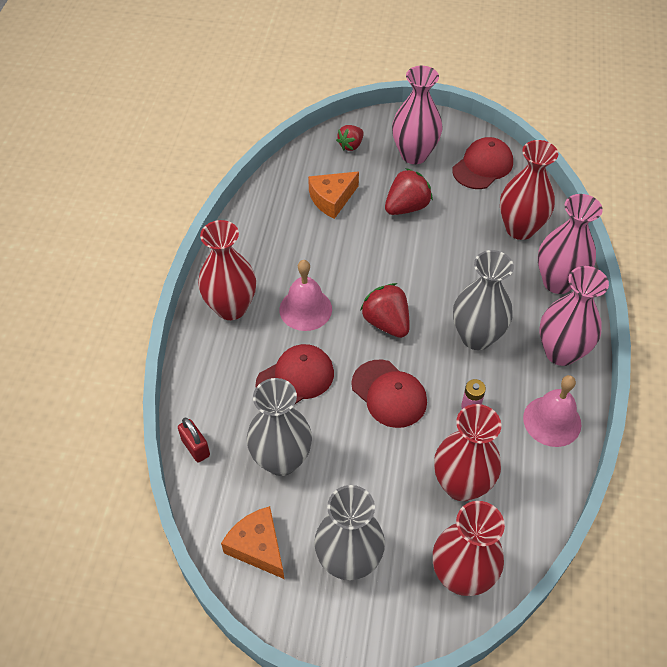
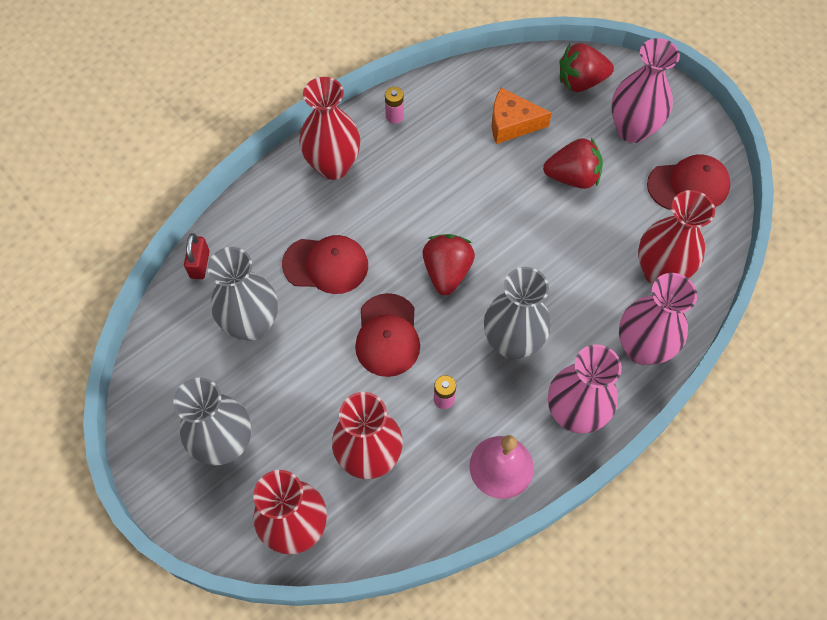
camera: 40 degrees right, 10 degrees up
(243, 245) = (394, 116): none -> pink battery
(258, 547) = (172, 378): orange cheese -> none
(305, 309) = (391, 210): pink bell -> none
(351, 145) = (581, 81): red strawberry -> red strawberry, size x1.56

